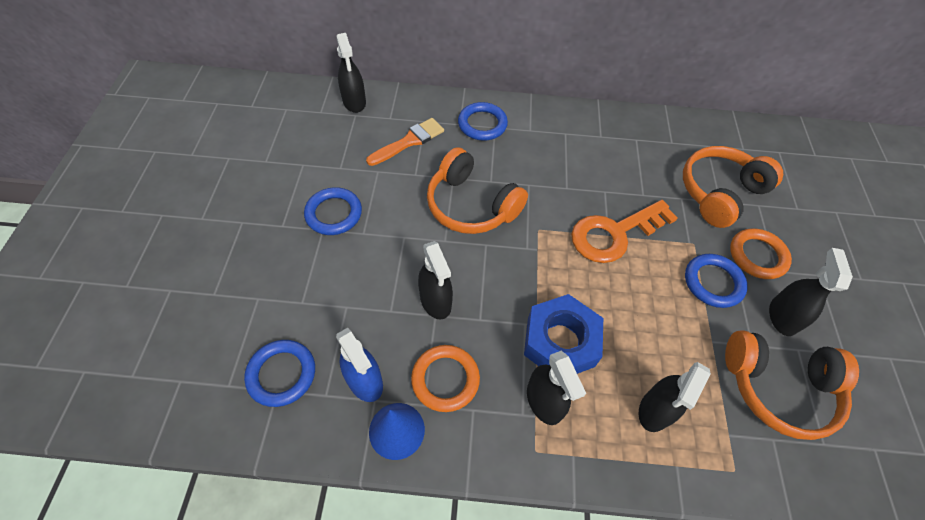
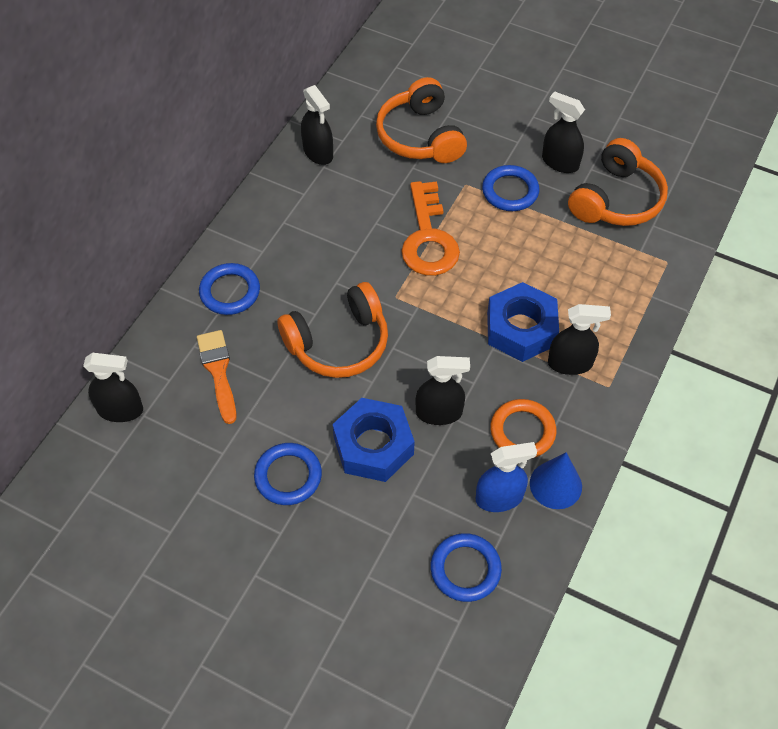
camera: 65 degrees left, 0 degrees up
(382, 262) = (373, 446): none -> blue nut
(655, 410) = (605, 289): black spray bottle -> black spray bottle (318, 152)
(757, 256) = (498, 146): orange ring -> none

